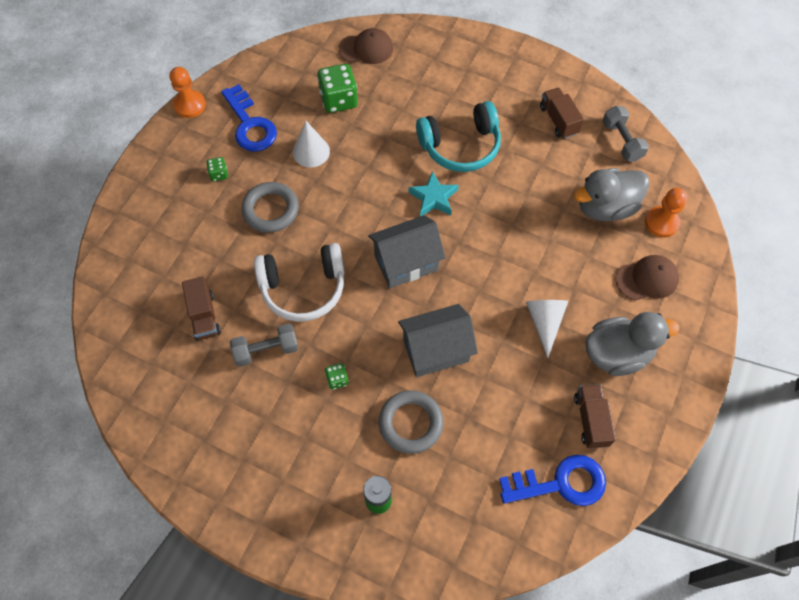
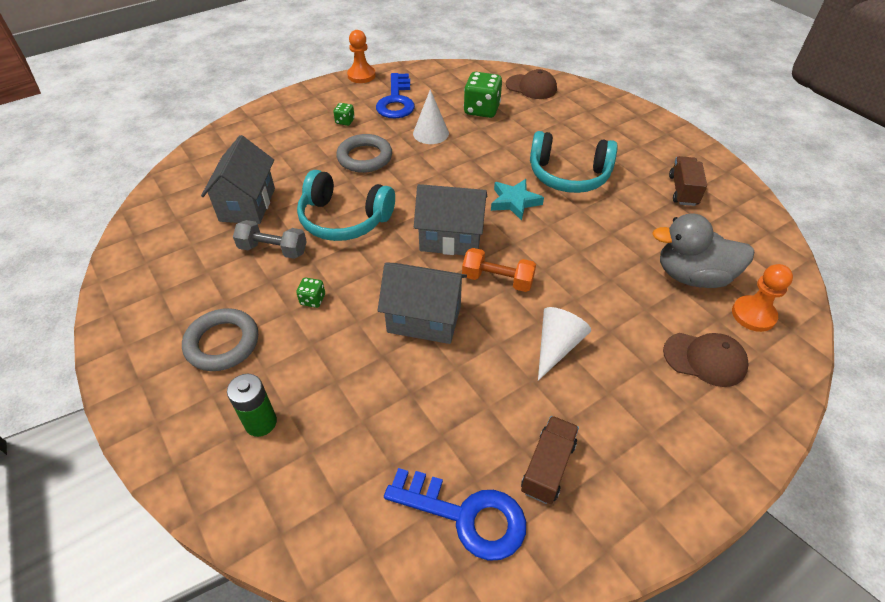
camera: 30 degrees right, 15 degrees down
(204, 316) = (247, 204): brown truck -> grey house
(303, 288) = (344, 219): white headphones -> turquoise headphones
(410, 423) = (349, 369): grey ring -> grey ring (222, 343)
(468, 285) = (497, 280): none -> orange dumbbell
(617, 353) = (623, 415): grey duck -> none
(621, 141) = (744, 230): grey dumbbell -> none

